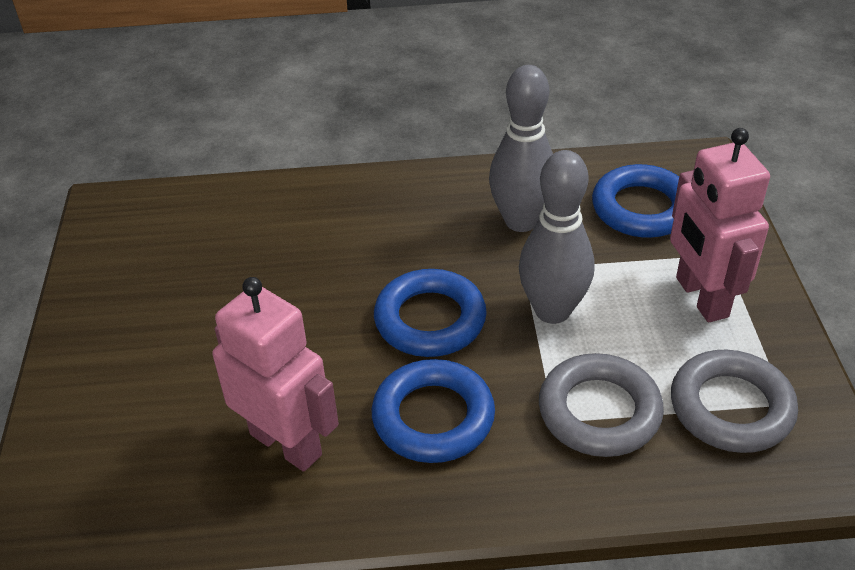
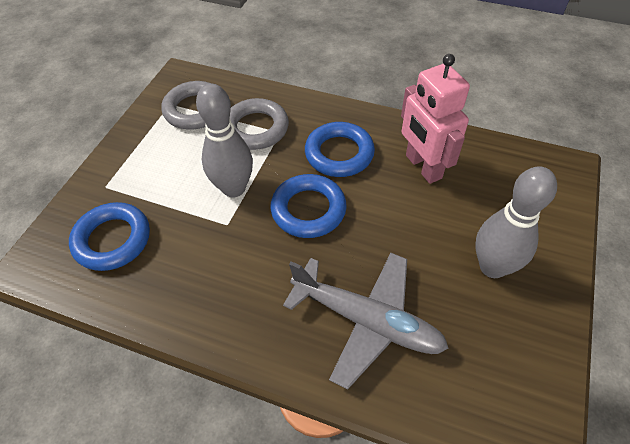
camera: 155 degrees left, 10 degrees up
(299, 236) = (366, 320): none -> grey plane
(521, 221) = (198, 263): grey bowling pin -> grey bowling pin (492, 267)
(701, 297) = (148, 165): pink robot -> none

